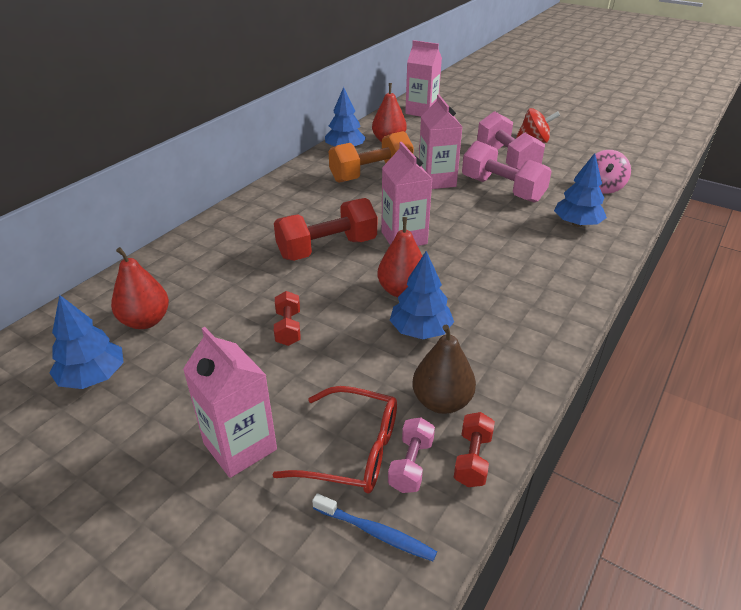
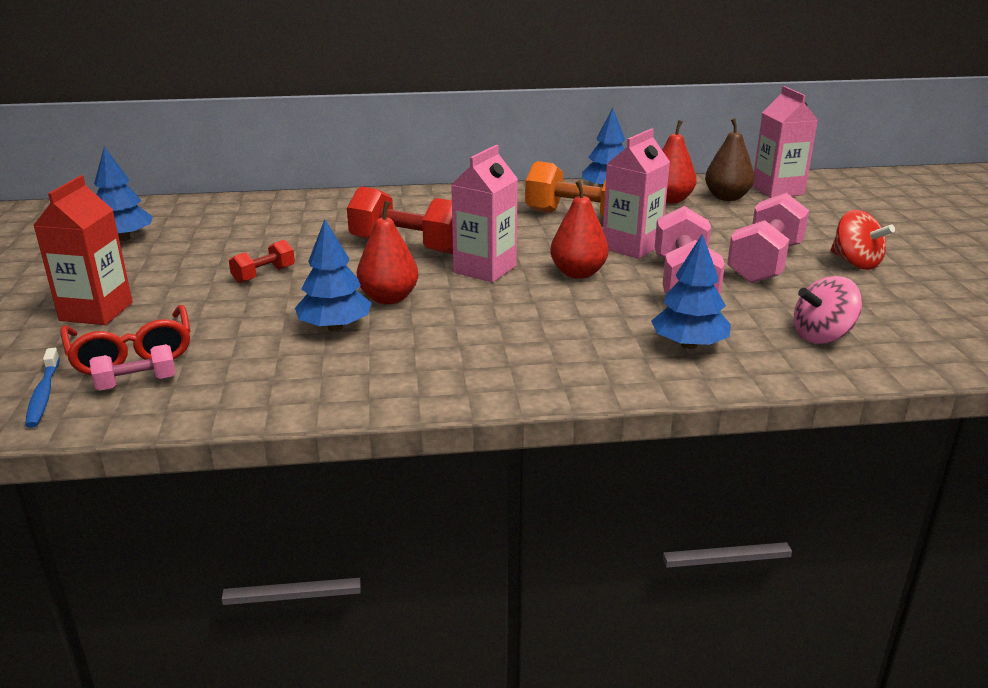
camera: 50 degrees right, 10 degrees down
(145, 321) = (207, 227): red pear -> red pear (578, 273)
(240, 446) = (96, 311): pink carton -> red carton
(441, 402) = (237, 370): brown pear -> brown pear (727, 197)
(472, 459) = (170, 408): red dumbbell -> none

